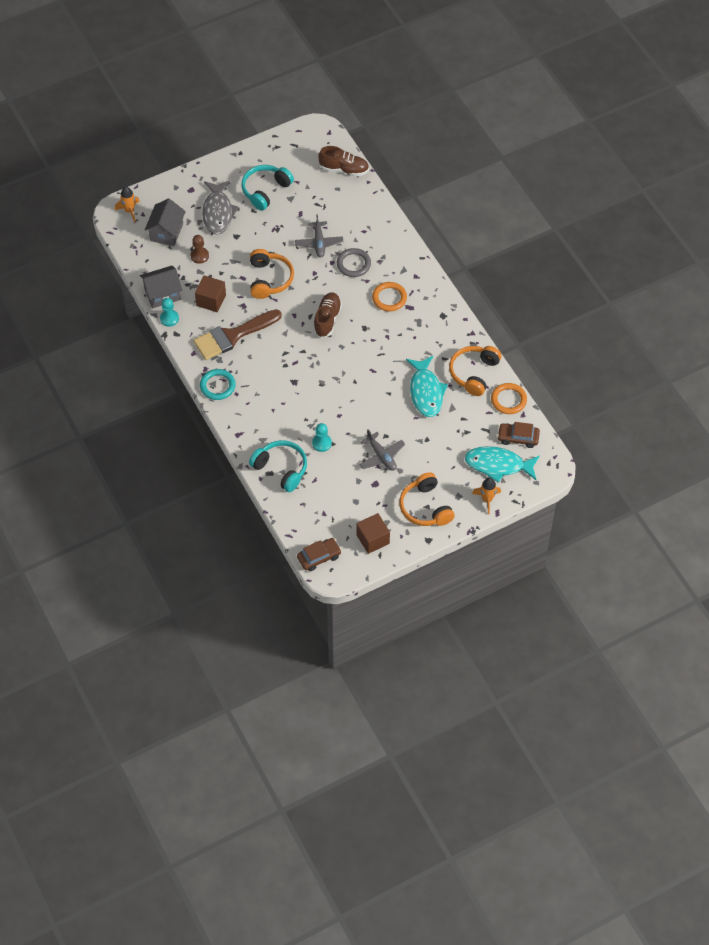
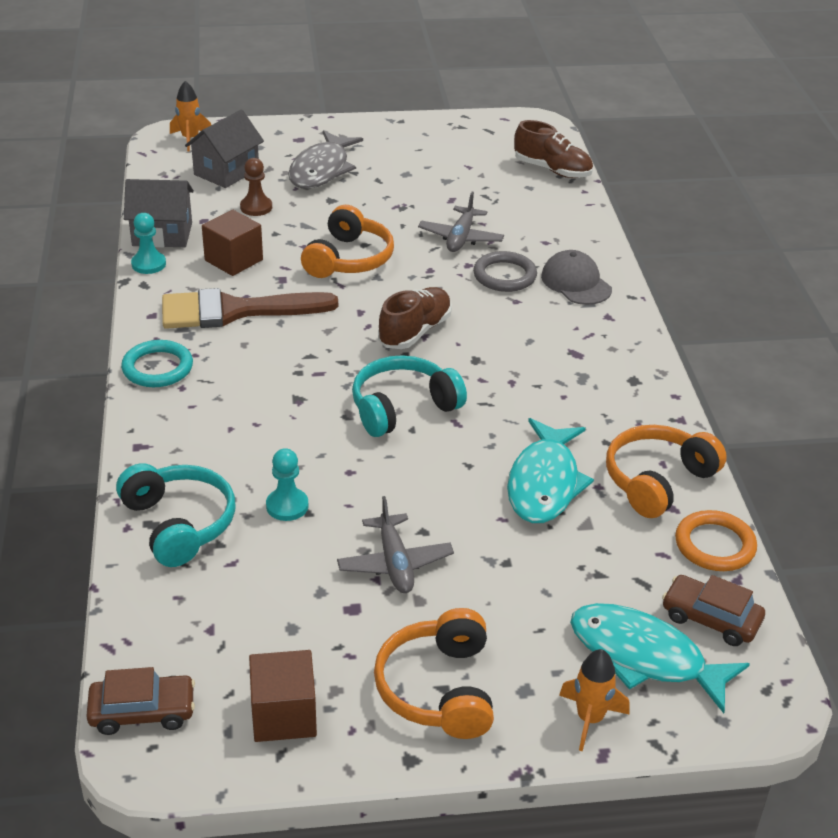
camera: 20 degrees right, 20 degrees down
(265, 190) = (412, 164): turquoise headphones -> turquoise headphones (403, 408)
(389, 298) = (544, 332): orange ring -> none
(391, 257) = (576, 283): none -> grey cap

